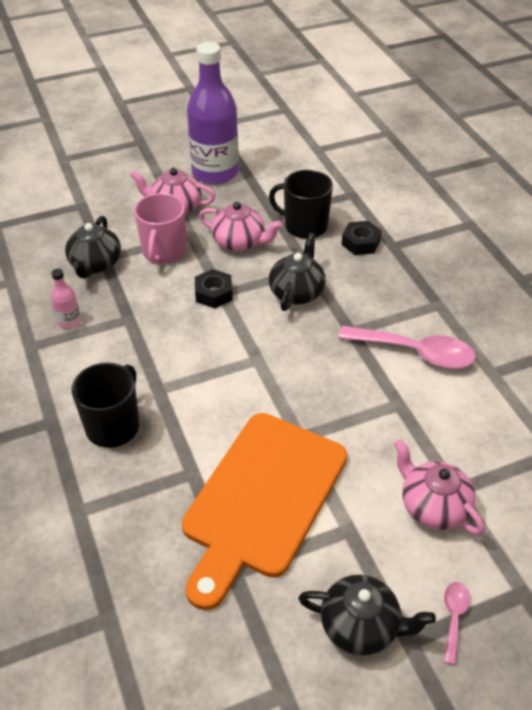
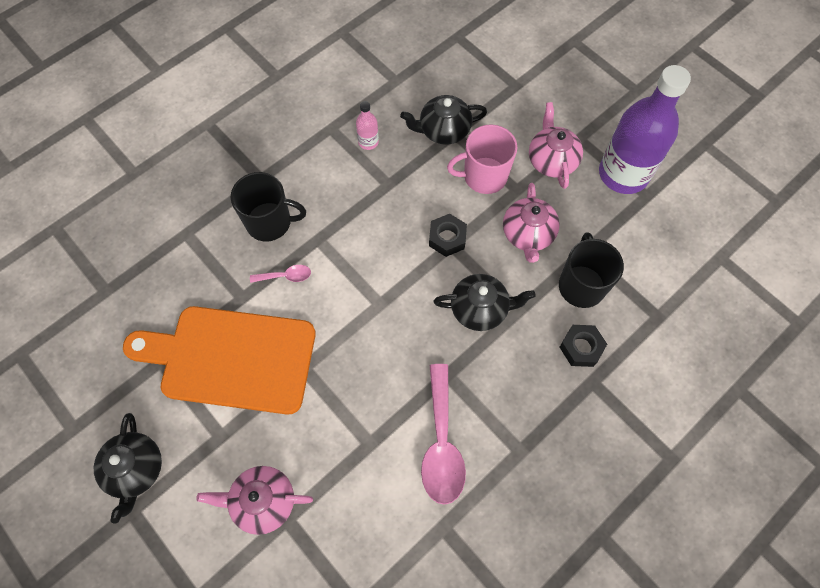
camera: 70 degrees right, 20 degrees up
(433, 506) = (263, 501): pink teapot -> pink teapot turned 120 degrees counterclockwise
(454, 617) = (159, 543): pink spoon -> pink spoon (286, 276)

